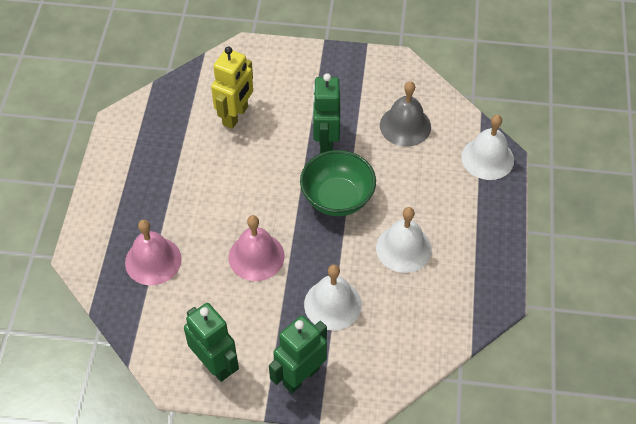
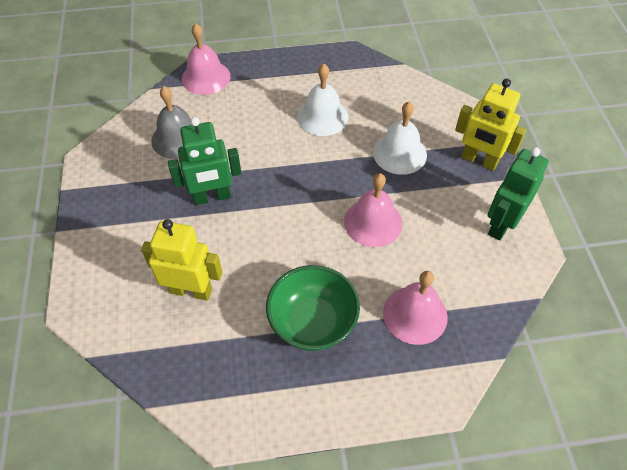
camera: 105 degrees left, 0 degrees up
(300, 376) = (479, 160): green robot -> yellow robot
(337, 198) = (282, 173): green bowl -> green bowl (312, 322)
(487, 158) = (206, 77): white bell -> pink bell

